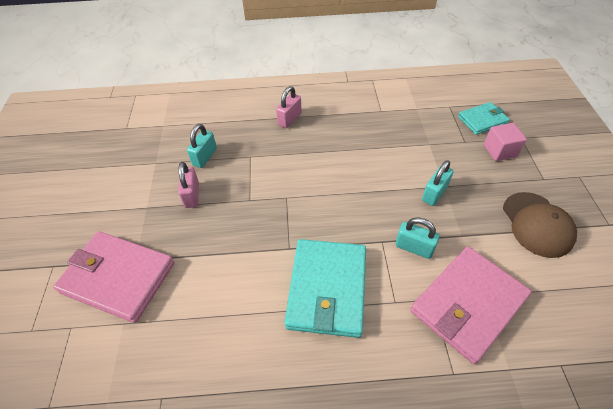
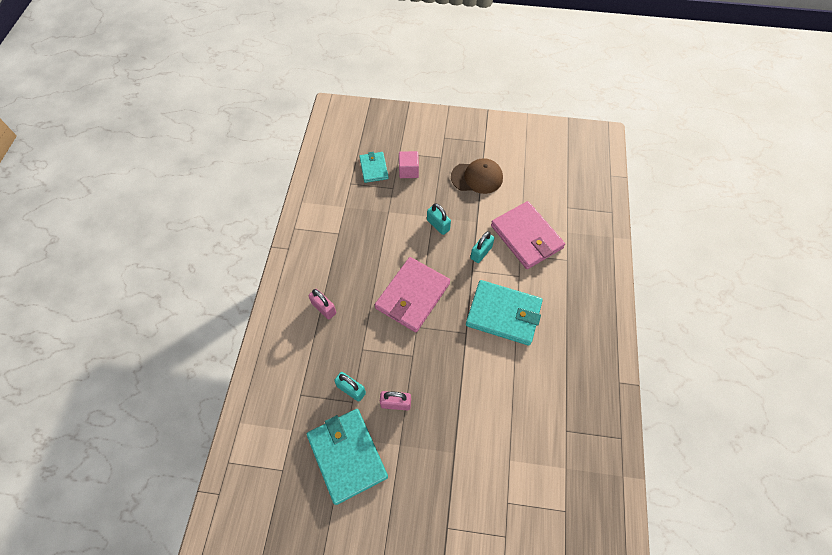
camera: 80 degrees left, 10 degrees up
(118, 277) = (469, 467): pink wallet -> pink wallet (412, 296)
(137, 168) = (347, 455): none -> turquoise wallet

